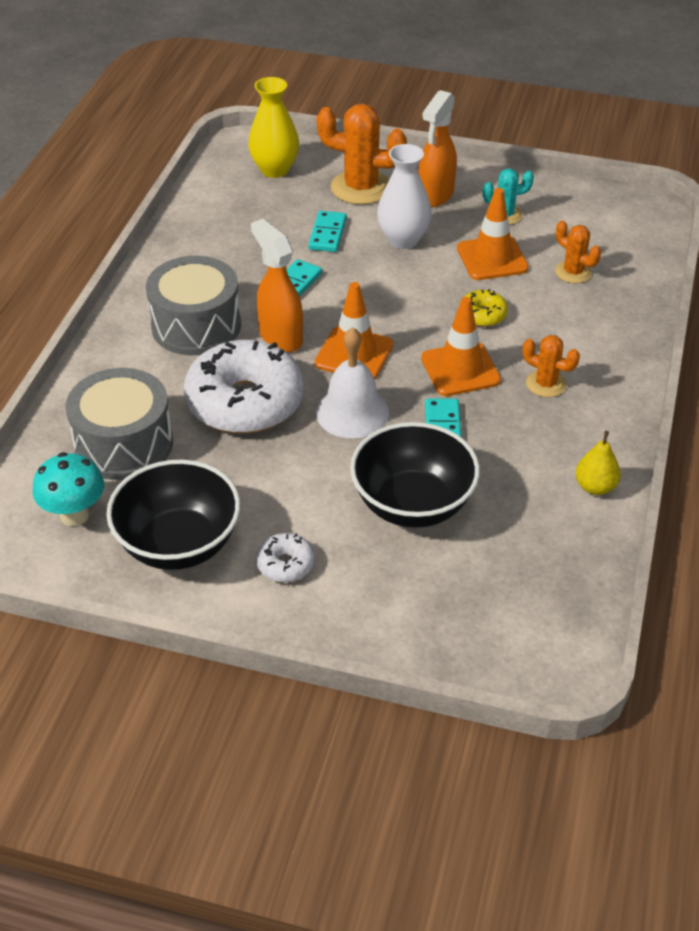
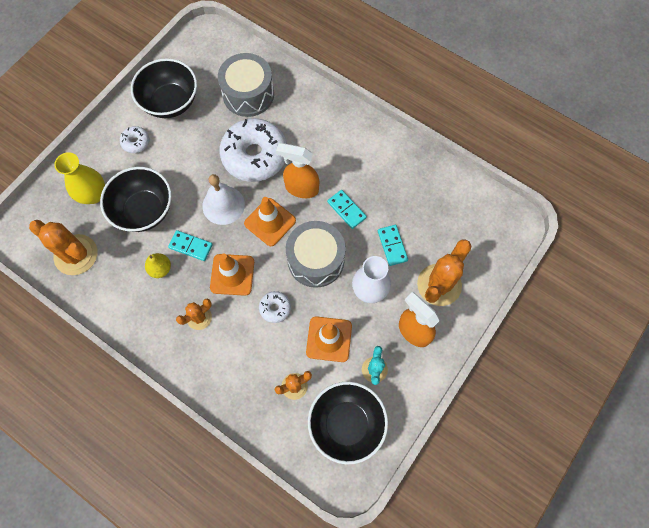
camera: 110 degrees right, 25 degrees up
(74, 515) = (209, 65): turquoise mushroom -> none
(196, 326) = (328, 148): grey drum -> grey drum (316, 260)
(275, 170) = (478, 236): yellow vase -> yellow vase (93, 195)
(280, 337) = (301, 188): orange spray bottle -> orange spray bottle turned 150 degrees counterclockwise
(327, 234) = (392, 246): turquoise domino -> turquoise domino turned 45 degrees clockwise
(482, 315) = (275, 308): yellow donut -> white donut
(542, 565) = (76, 255): none -> orange cactus
(586, 222) = (346, 424): none -> black bowl
(595, 487) = (111, 306): yellow pear -> yellow pear (160, 269)

